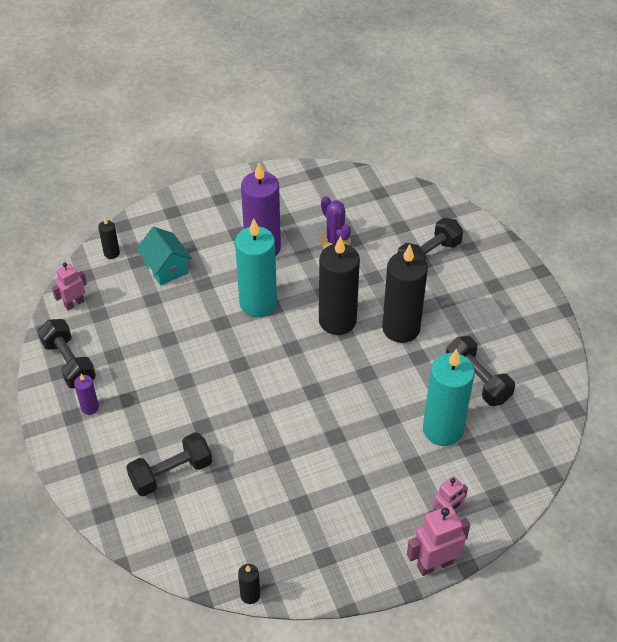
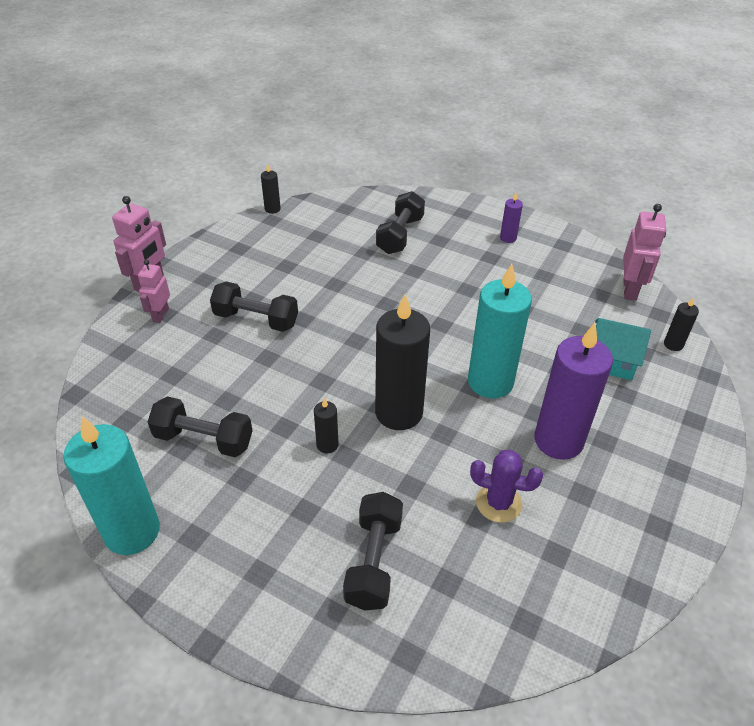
camera: 140 degrees right, 5 degrees down
(69, 363) = (565, 253): black dumbbell -> black dumbbell (256, 319)
(74, 303) = (630, 290): pink robot -> pink robot, size x1.52
(401, 328) = (327, 445): black candle -> black candle, size x0.44
(443, 429) = (208, 374): turquoise candle -> turquoise candle (132, 531)

